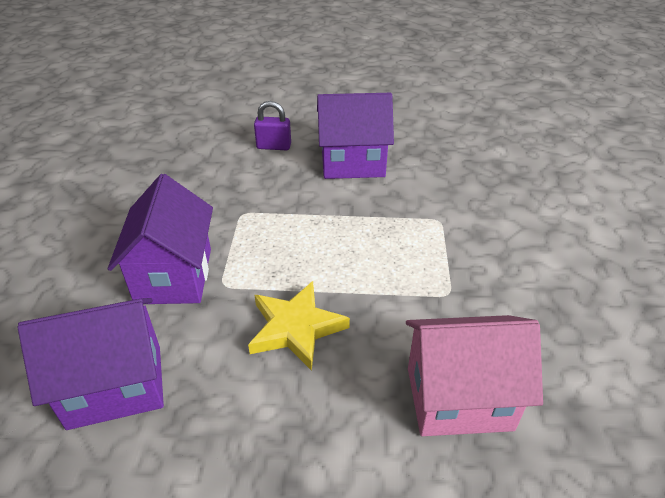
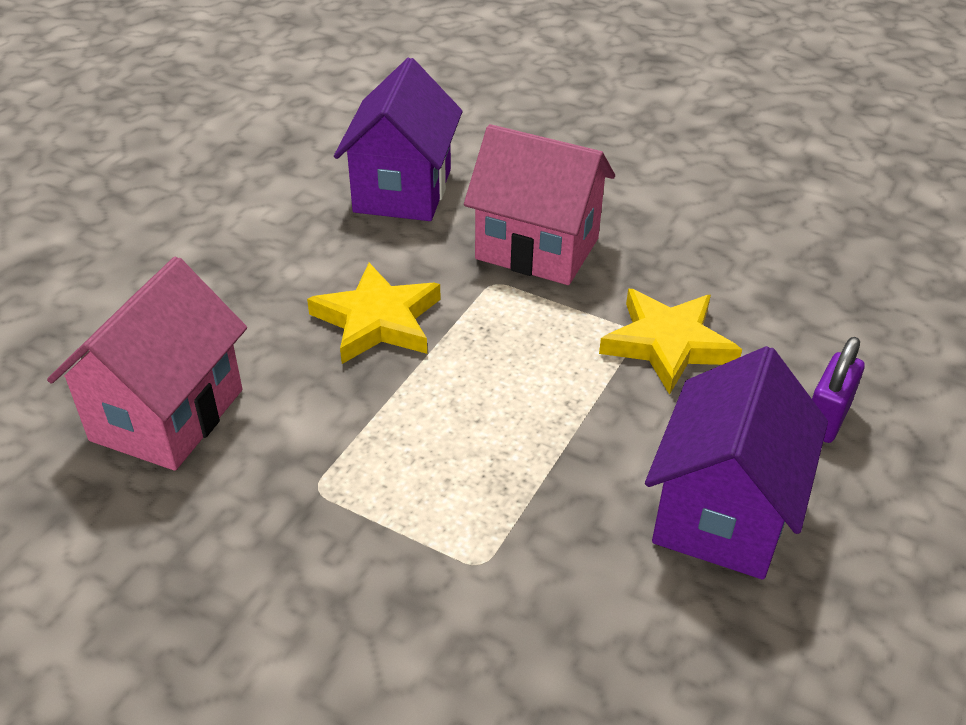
camera: 115 degrees right, 0 degrees up
(174, 276) = (537, 249): purple house -> pink house
(246, 200) = (668, 344): none -> yellow star

